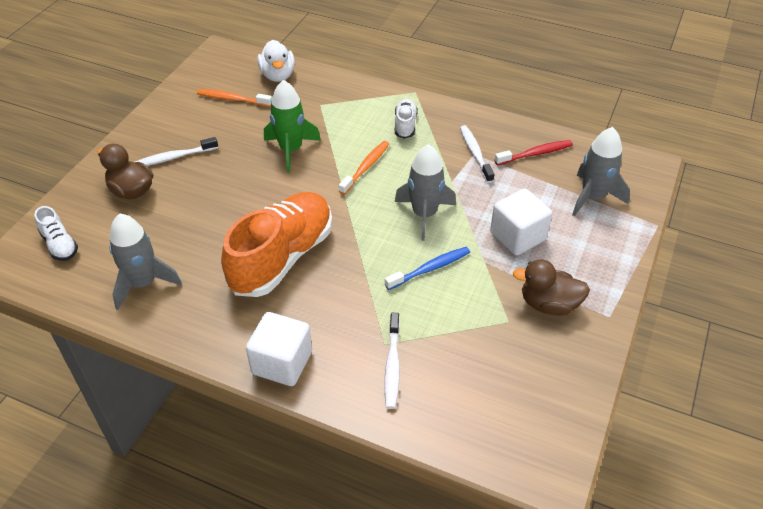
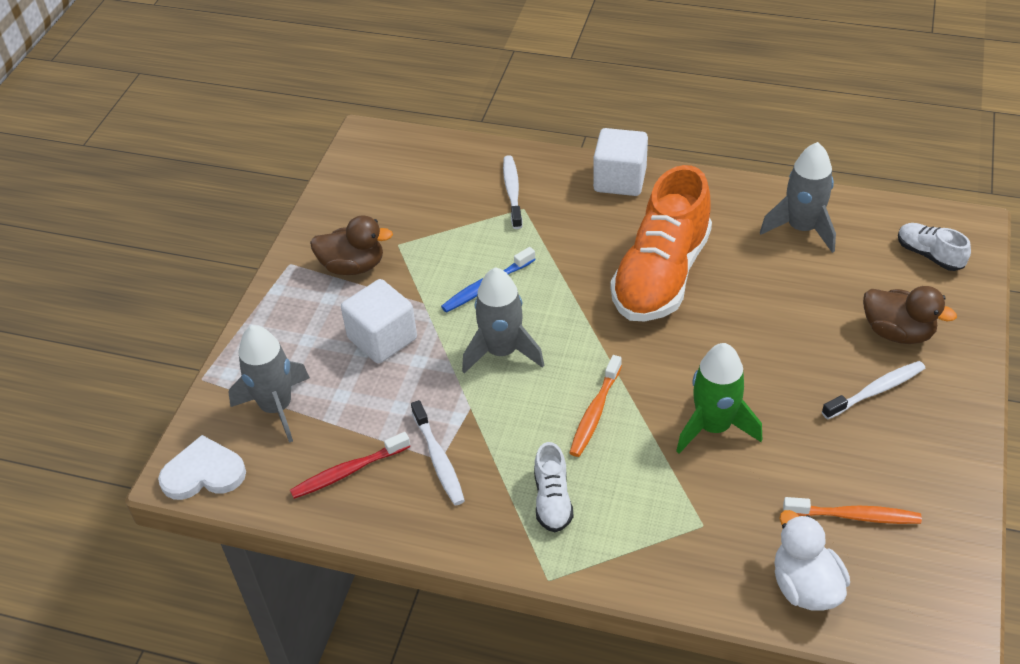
camera: 175 degrees right, 0 degrees up
(634, 164) = (203, 473): none -> white heart

